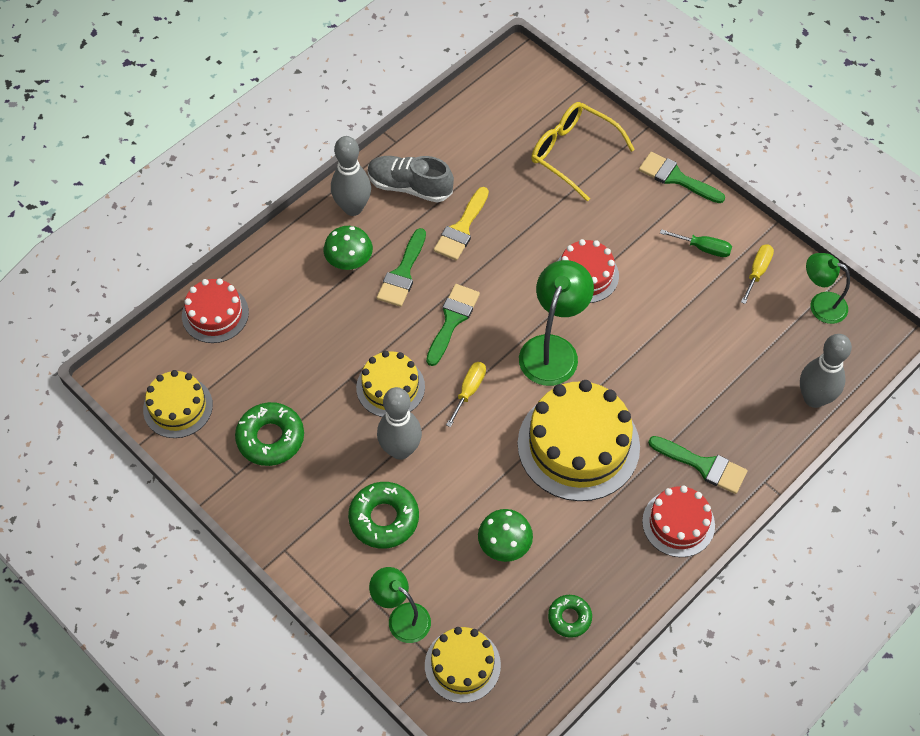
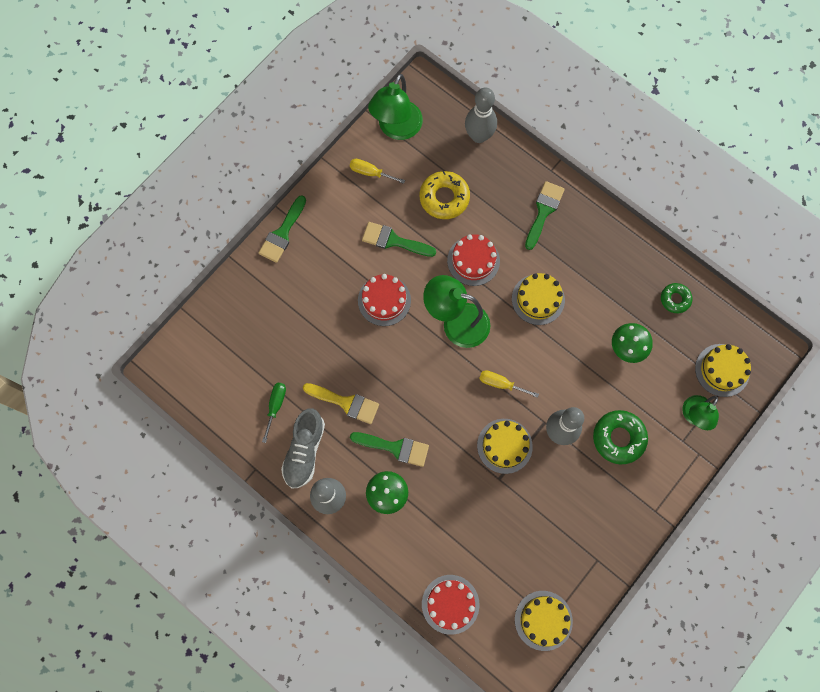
camera: 95 degrees left, 15 degrees up
(270, 438) = (562, 537): green donut -> none
(452, 320) = (436, 402): green brush -> green brush (393, 240)
(572, 153) = (261, 316): yellow glasses -> none
(578, 445) = (538, 299): yellow cake -> yellow cake, size x0.58
(678, 523) = (592, 228): red cake -> red cake (473, 260)
(703, 248) = (351, 212): green screwdriver -> green screwdriver (276, 406)
(723, 350) = (444, 198): none -> yellow donut
(820, 304) = (396, 129): green lamp -> green lamp, size x1.54

